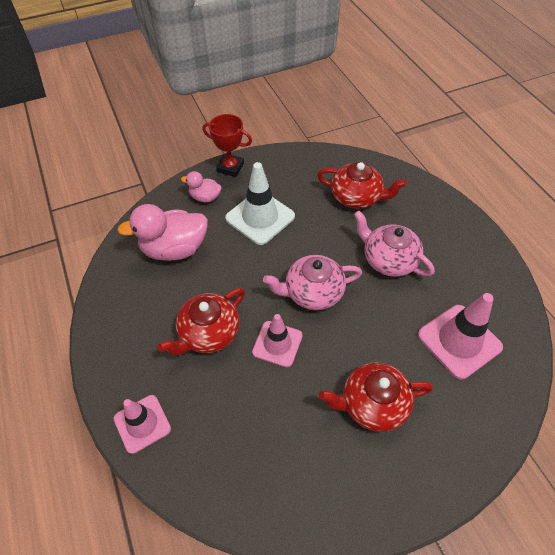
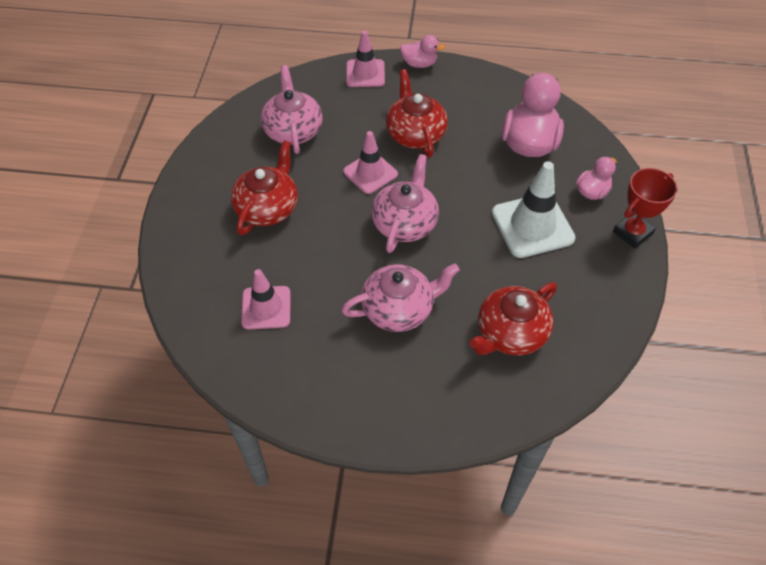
camera: 120 degrees right, 0 degrees up
(103, 378) = (419, 64): none -> pink duck
(265, 445) = (293, 130): none -> pink teapot
(459, 341) = (266, 308): pink traffic cone -> pink traffic cone, size x0.66

